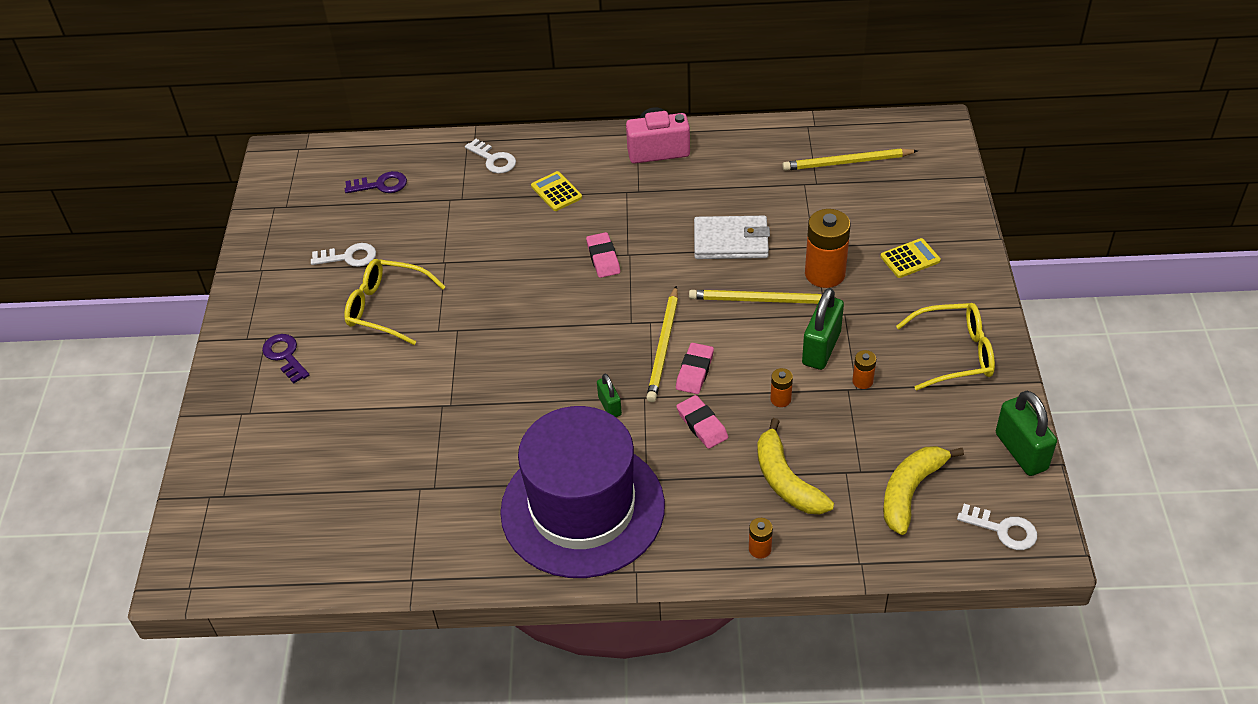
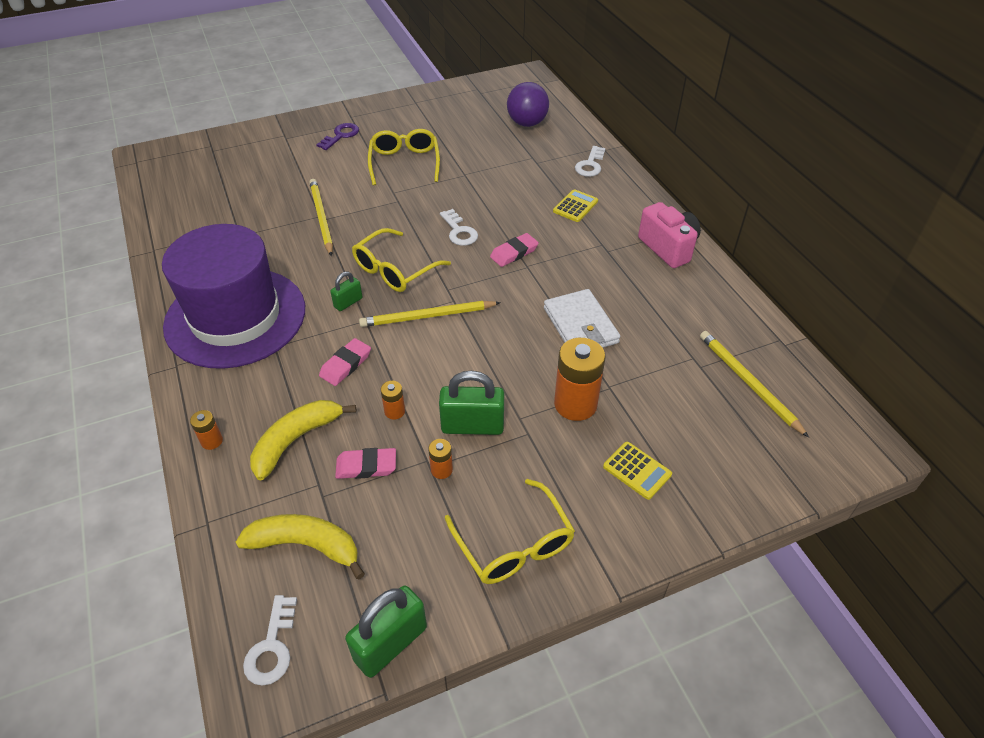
camera: 65 degrees right, 0 degrees up
(349, 257) = (446, 132): white key -> white key (459, 231)
(381, 185) = (527, 123): purple key -> purple ball
(578, 357) = (394, 270): none -> yellow glasses
(694, 371) = (407, 343): pink eraser -> pink eraser (366, 466)
(760, 300) = (514, 365): yellow pencil -> yellow pencil (321, 218)

